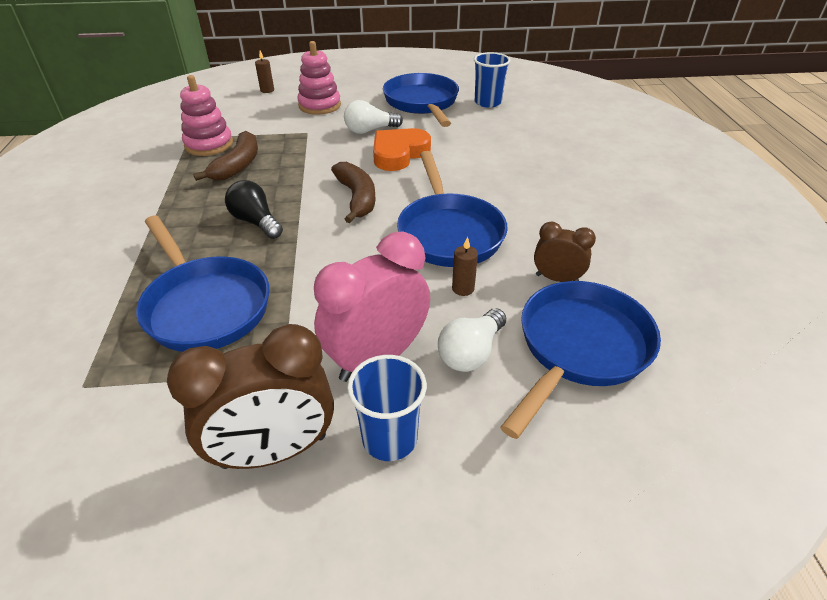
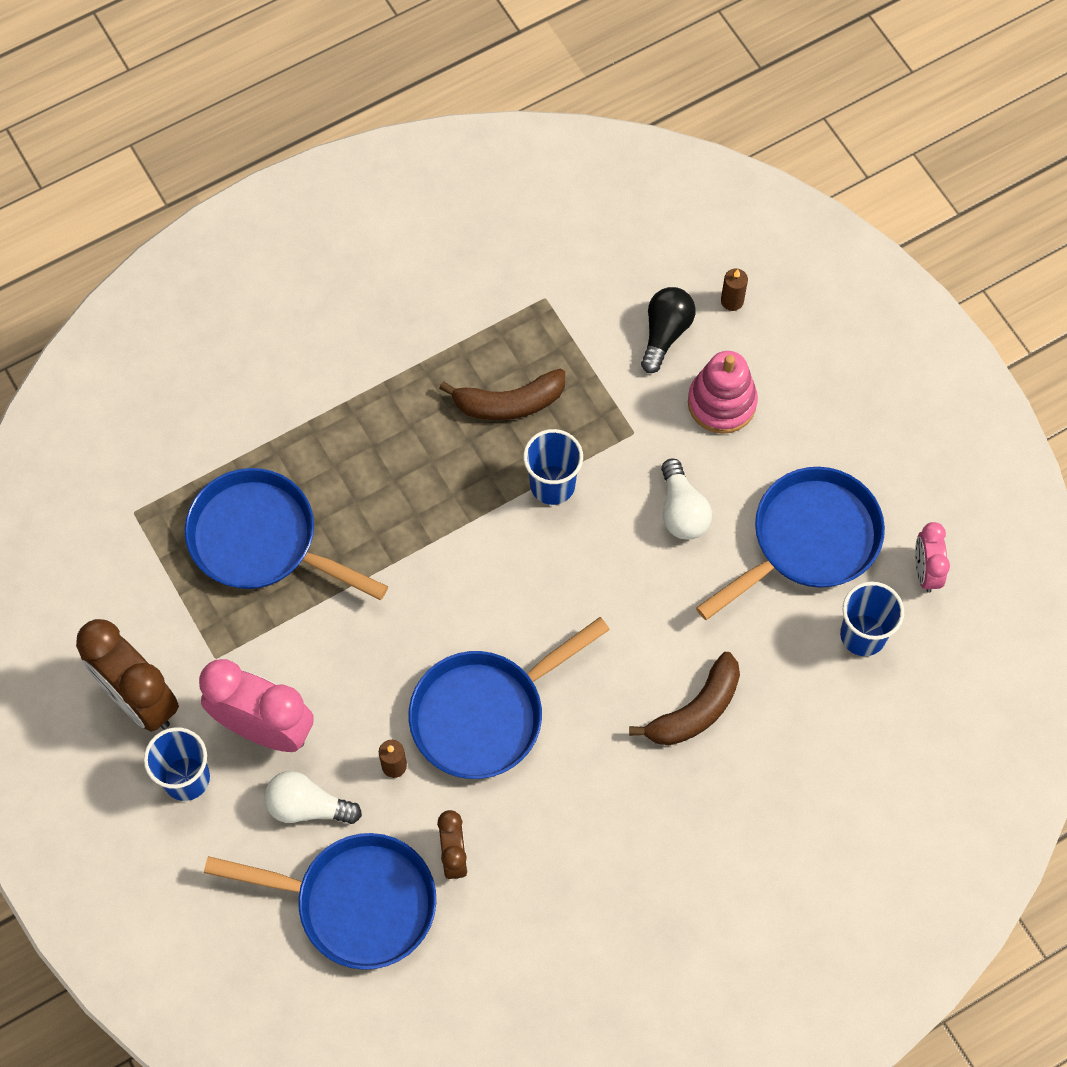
camera: 65 degrees right, 25 degrees up
(205, 306) = (261, 540): blue pan -> blue pan turned 90 degrees clockwise
(209, 144) = (539, 335): pink stacking toy -> none
(256, 222) = (407, 500): black light bulb -> black light bulb (665, 333)
(309, 165) = (552, 485): none -> blue cup
(357, 198) = (506, 581): brown banana -> brown banana (695, 710)
(370, 130) = (682, 510): white light bulb -> white light bulb turned 150 degrees counterclockwise
(399, 154) = (635, 579): orange heart -> none
(465, 82) = (925, 571): none -> pink clock

